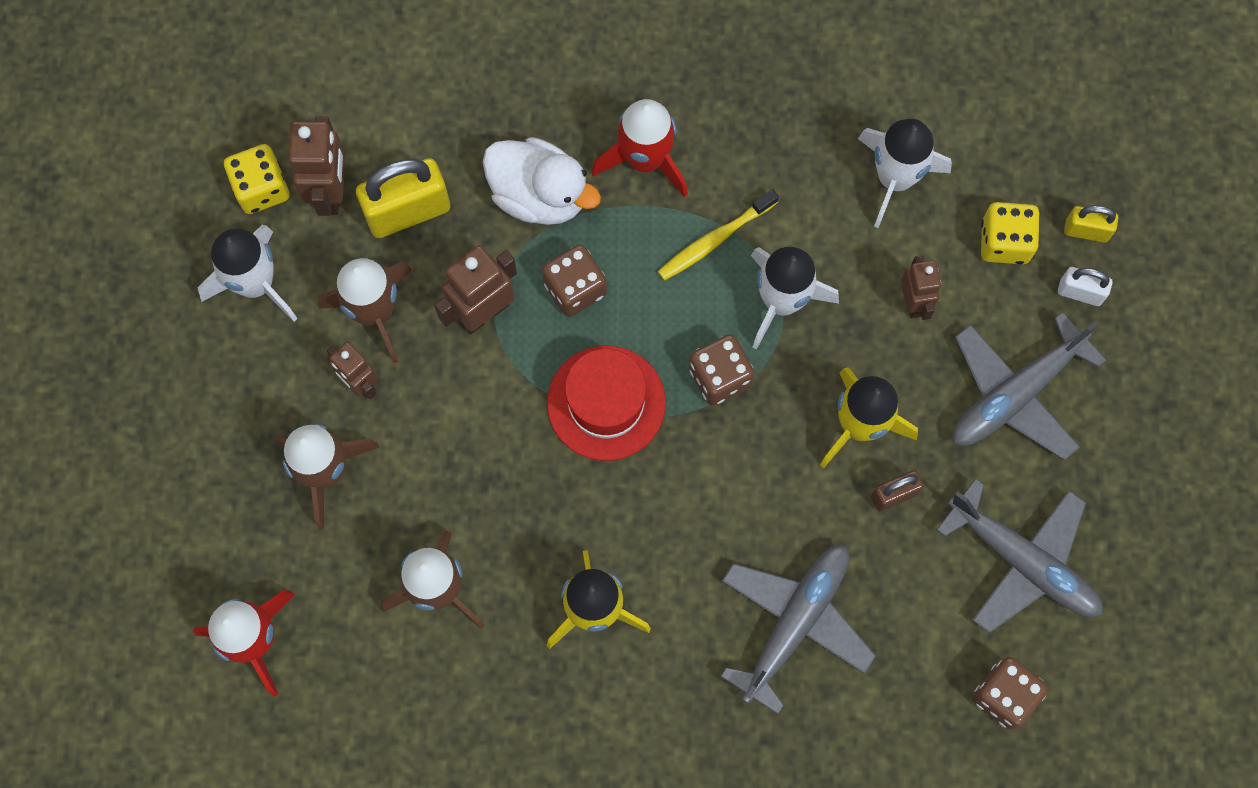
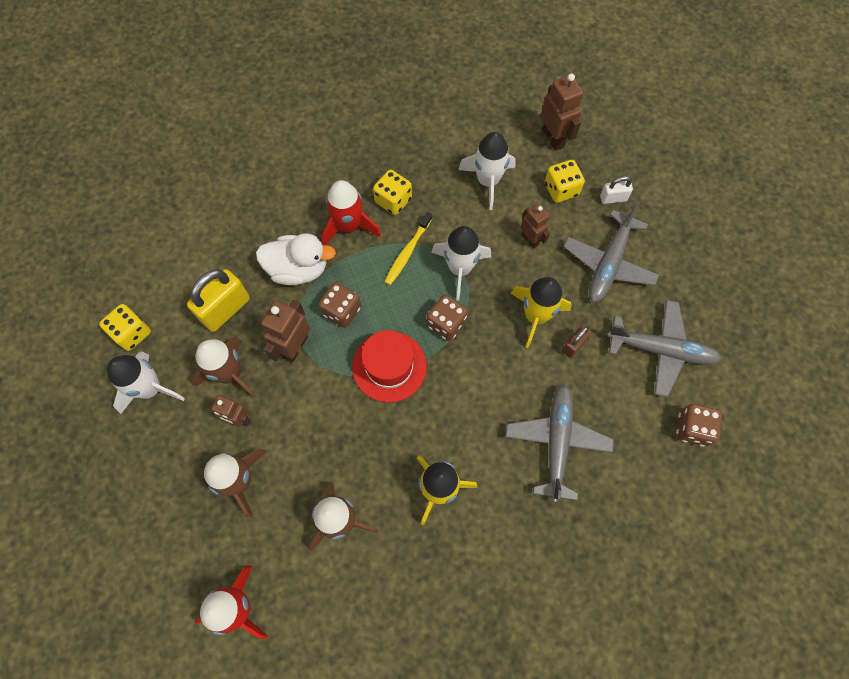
camera: 25 degrees left, 5 degrees down
(331, 192) = (175, 317): brown robot -> brown robot (553, 138)
(732, 146) = (393, 200): none -> yellow dice
(1086, 231) = (599, 167): yellow padlock -> none

